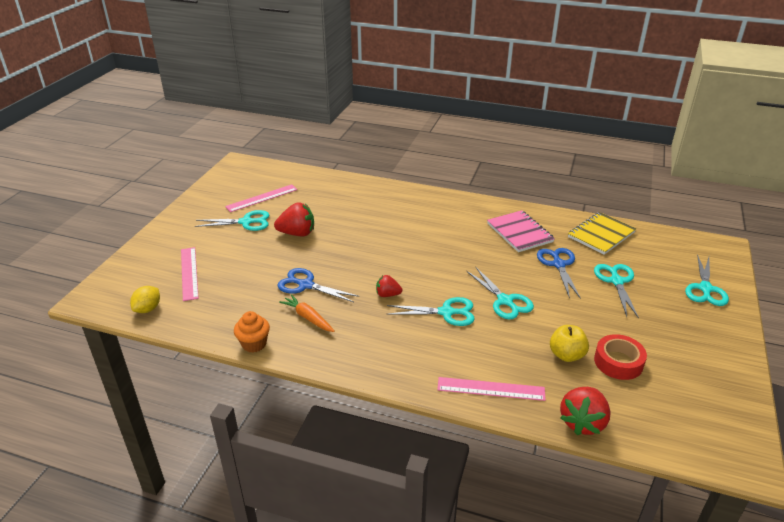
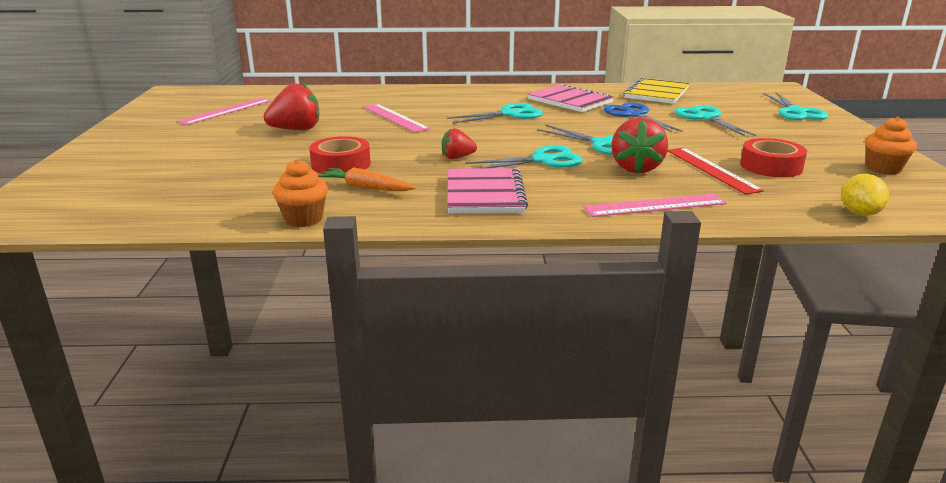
camera: 20 degrees left, 10 degrees down
(148, 309) = (108, 214): yellow lemon -> yellow lemon (859, 213)
(189, 273) = (157, 176): pink ruler -> pink ruler (395, 118)
(246, 222) = (216, 129): turquoise scissors -> turquoise scissors (510, 114)
(306, 285) = (341, 164): blue scissors -> red tape
(381, 344) = (484, 194): none -> pink notebook
(566, 355) = (711, 169): yellow apple -> red ruler
(582, 422) = (785, 212): red strawberry -> red strawberry (636, 168)
(712, 389) = (883, 169): none -> orange cupcake

